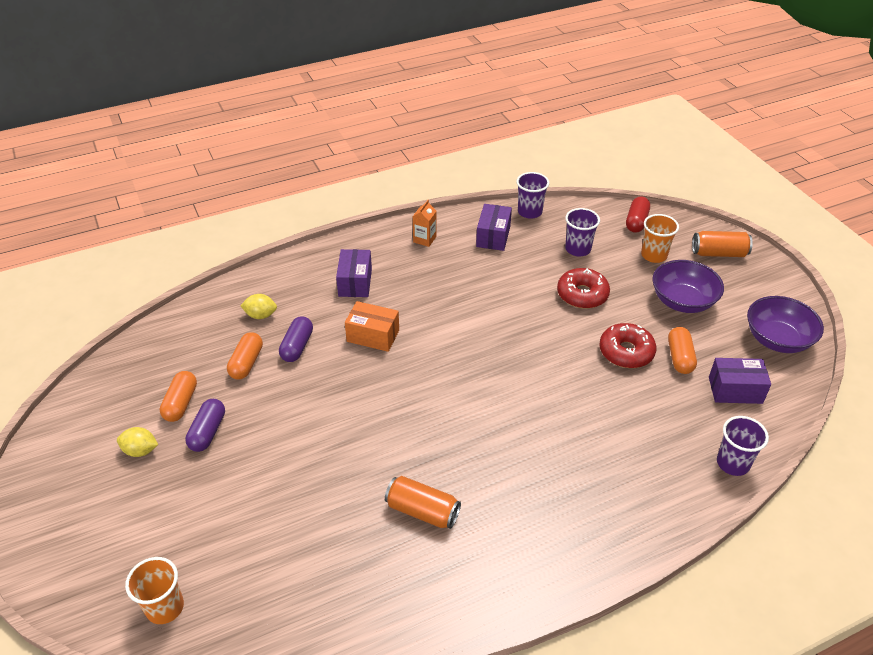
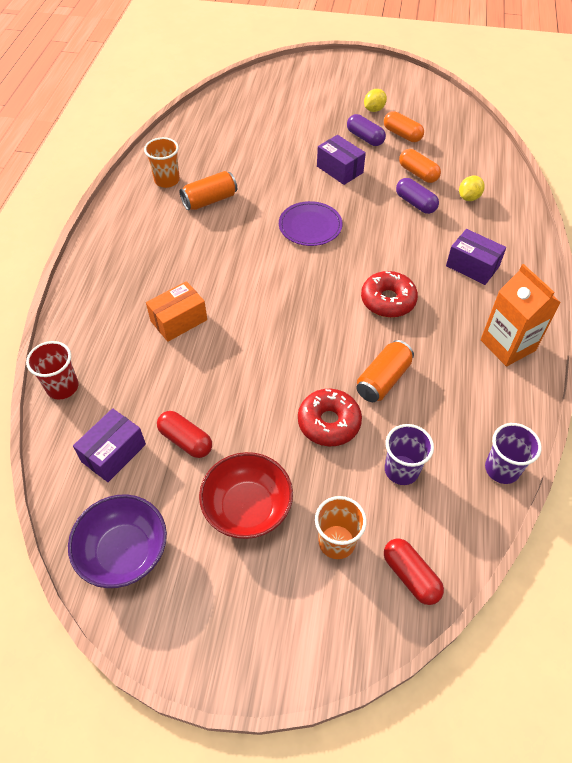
camera: 125 degrees right, 10 degrees up
(165, 607) = (253, 91): orange cup -> orange cup (167, 180)
(373, 336) = (393, 248): orange box -> orange box (179, 320)
(392, 405) = (310, 226): none -> purple plate
(424, 239) = (507, 345): orange carton -> orange carton, size x1.85
(493, 236) = (476, 405): purple box -> purple box (340, 169)
(626, 352) = (229, 403): red donut -> red donut (388, 300)
(680, 357) = (185, 440): orange capsule -> red capsule
(682, 301) = (247, 507): purple bowl -> red bowl
(719, 253) = (286, 624): orange can -> orange can (383, 380)
(733, 463) = (62, 387): purple cup -> red cup

